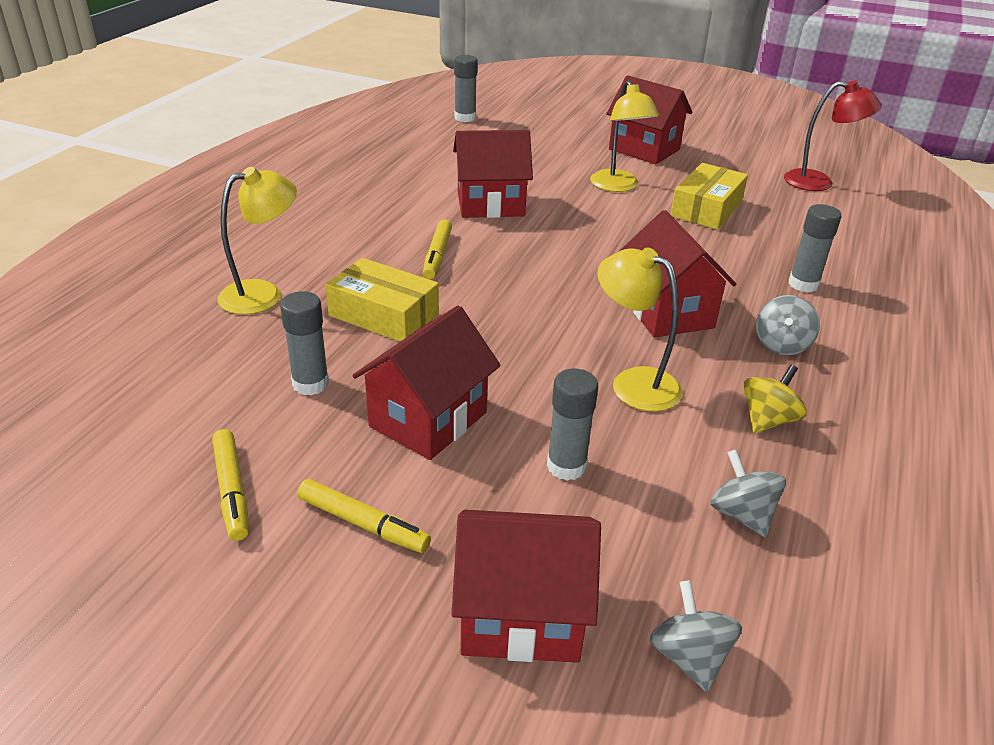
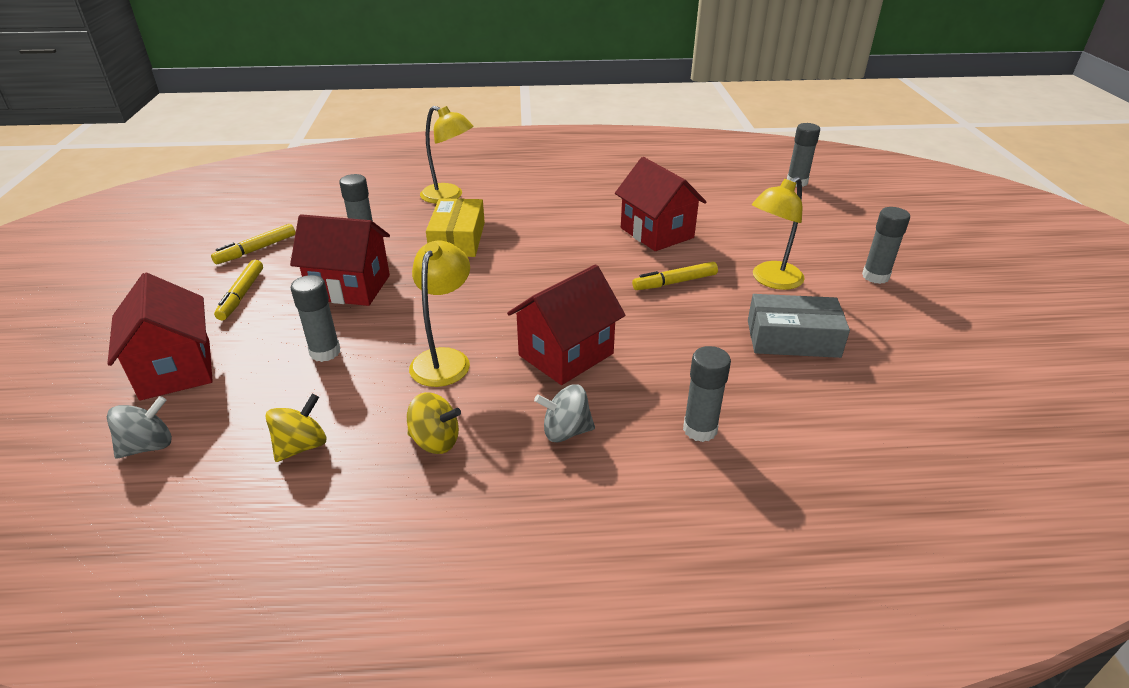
camera: 65 degrees right, 0 degrees up
(437, 256) = (552, 235): yellow marker -> yellow marker (674, 282)
(644, 149) = (875, 276): red house -> grey glue stick
(706, 208) = (793, 338): yellow box -> grey box
(741, 514) = (301, 446): grey spinning top -> yellow spinning top
(819, 182) = (976, 407): red lamp -> none

